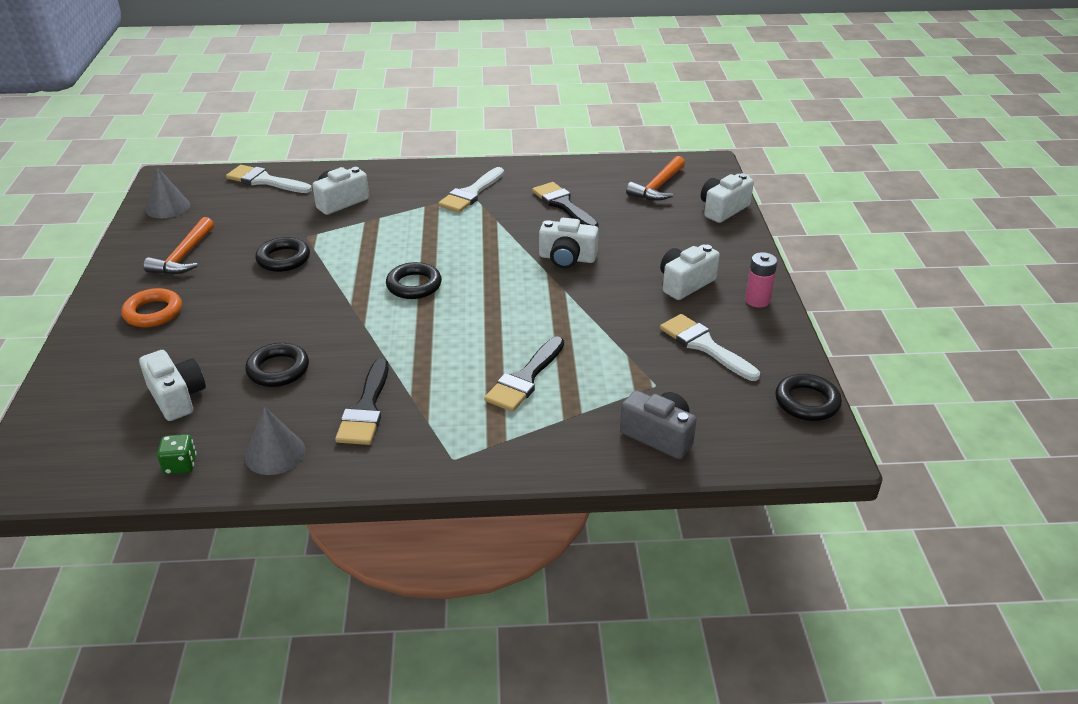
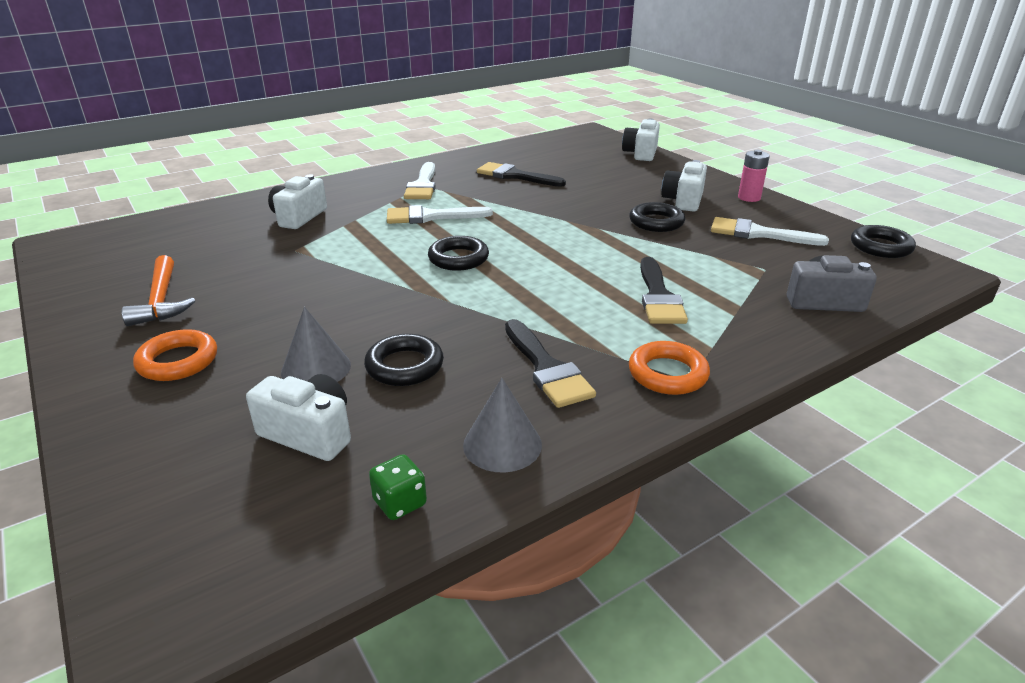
camera: 30 degrees left, 5 degrees down
(167, 207) = (89, 264): grey cone -> grey cone (316, 368)
(265, 181) = (191, 219): white brush -> white brush (431, 216)
(283, 259) = (290, 273): black ring -> black ring (656, 222)
(443, 448) = (667, 374): none -> orange ring
(567, 258) = (569, 207): white camera -> none
(658, 187) = (573, 150): orange hammer -> none

